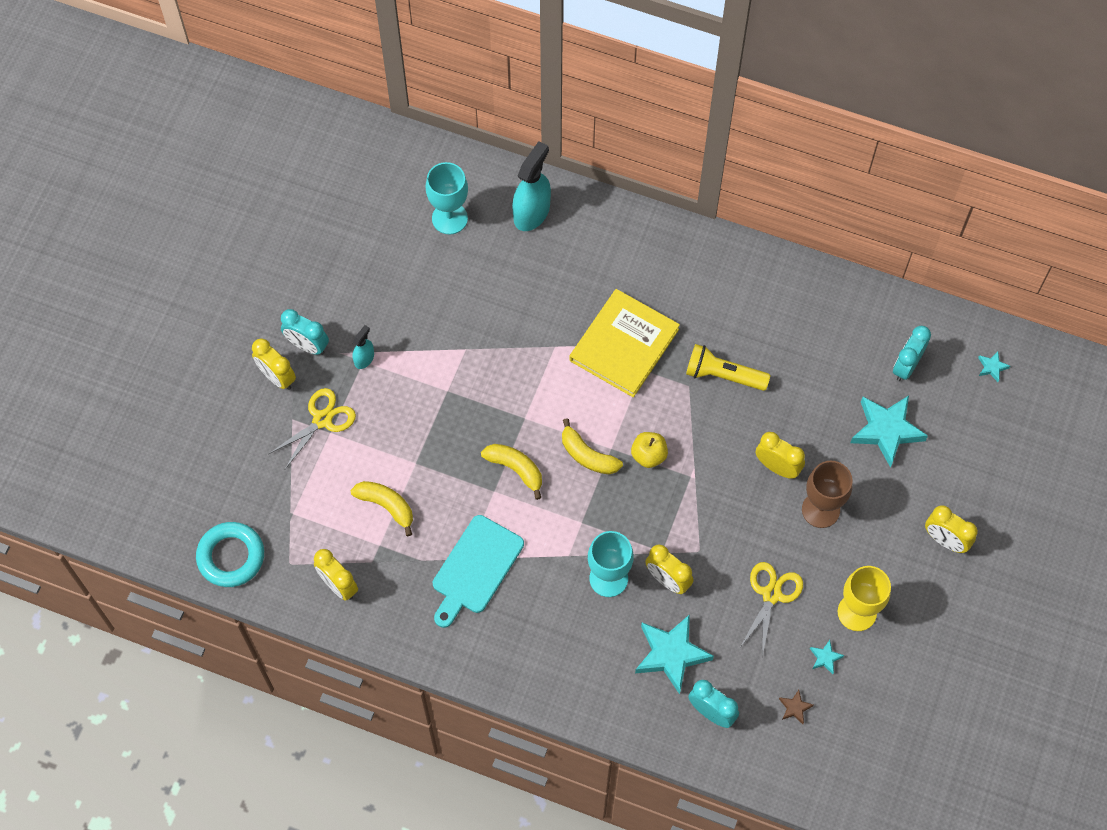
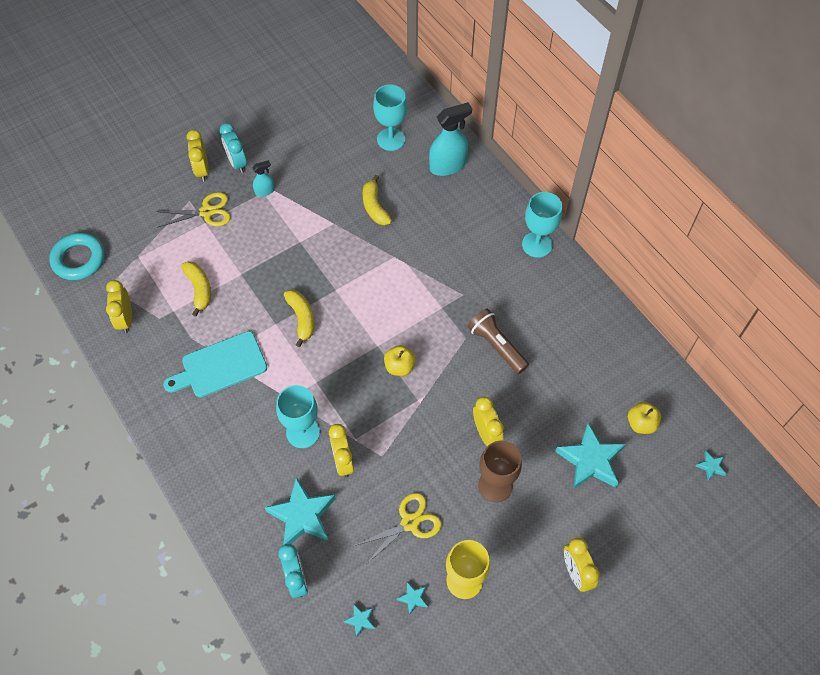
camera: 35 degrees right, 5 degrees down
(587, 455) = (357, 340): yellow banana -> yellow banana (374, 206)
(624, 345) = (442, 284): yellow book -> none
(684, 245) = (537, 244): none -> turquoise goblet
(723, 375) = (496, 345): yellow flashlight -> brown flashlight
(795, 708) = (360, 620): brown star -> turquoise star
(906, 366) = (641, 423): turquoise clock -> yellow apple

